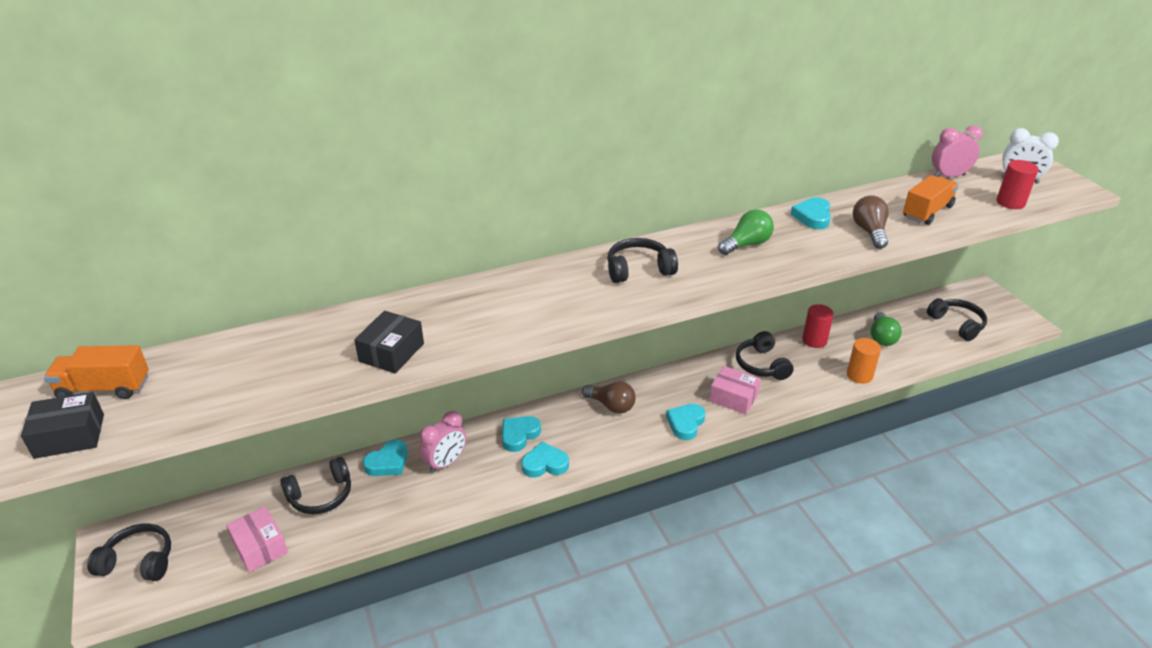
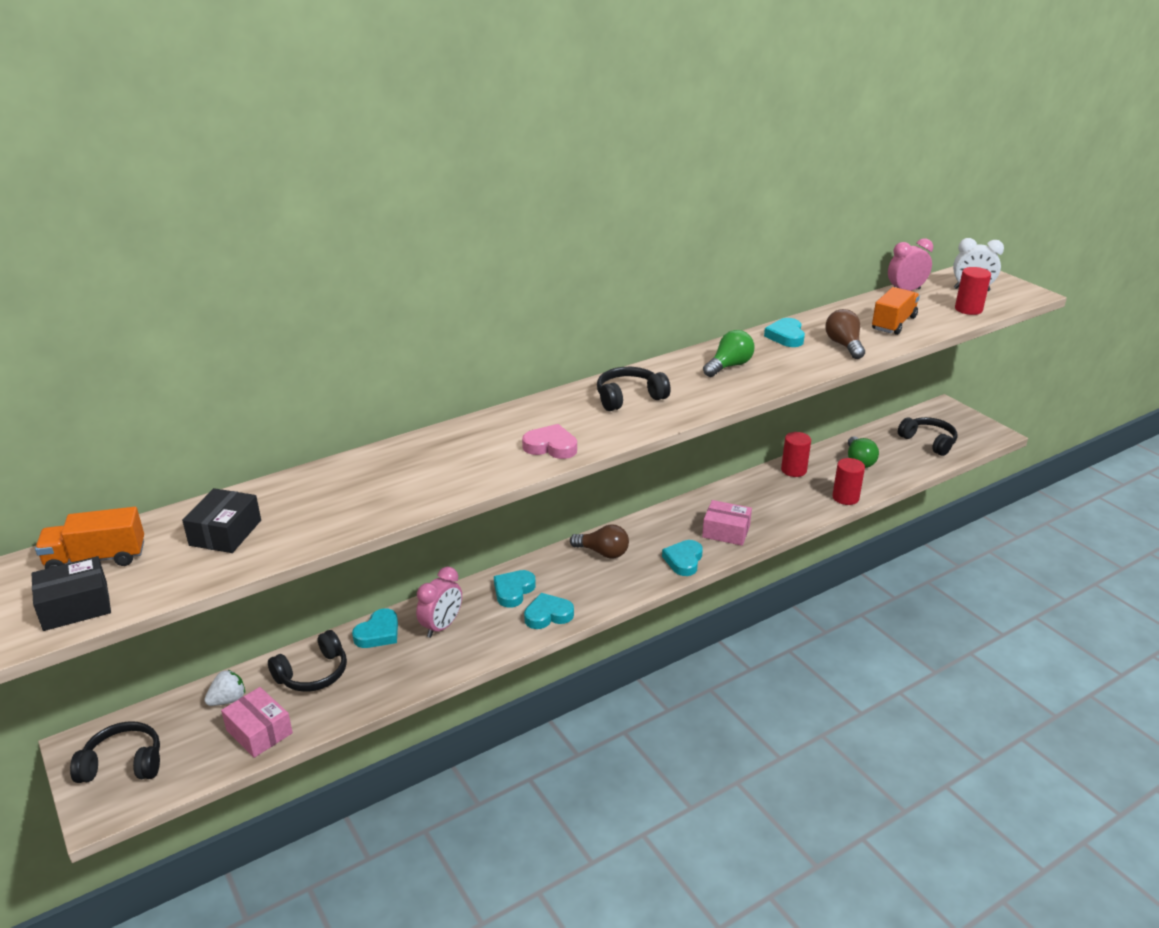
camera: 10 degrees left, 5 degrees down
(242, 511) = (228, 700): none -> white strawberry
(391, 352) = (400, 494): black box -> black box (225, 533)
(548, 316) = (551, 446): none -> pink heart
(761, 365) = (746, 498): black headphones -> none
(859, 375) = (845, 497): orange cylinder -> red cylinder

